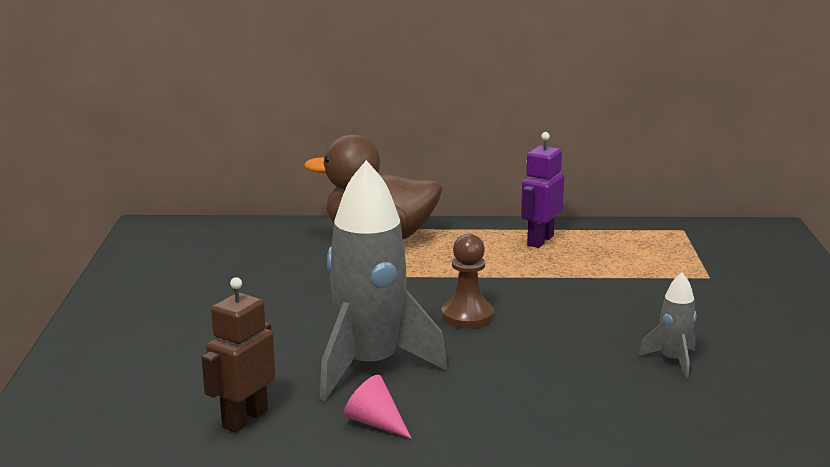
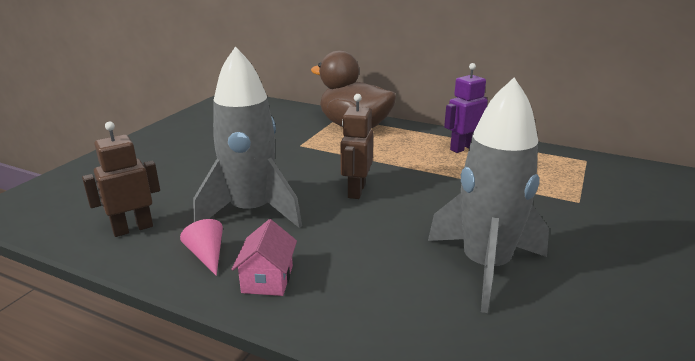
camera: 25 degrees right, 5 degrees up
(467, 316) = (356, 191): brown pawn -> brown robot
(471, 427) = (267, 279): none -> pink house
(673, 361) = (485, 266): grey rocket -> grey rocket, size x2.20

